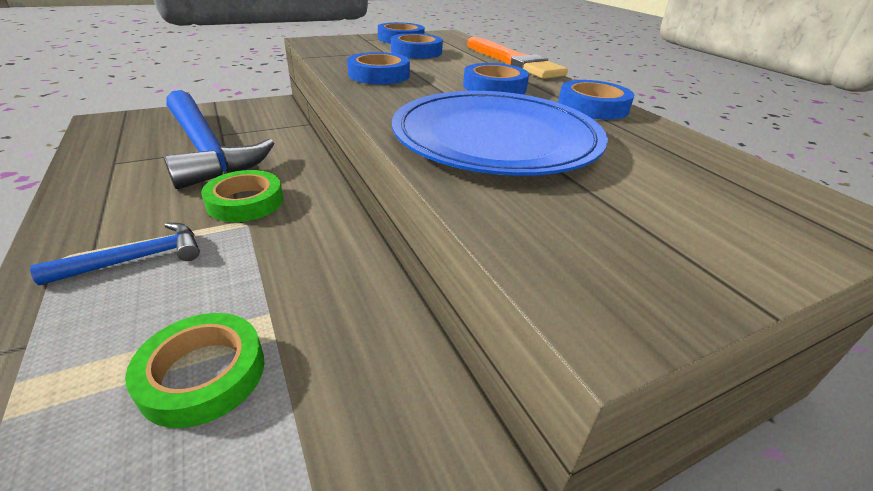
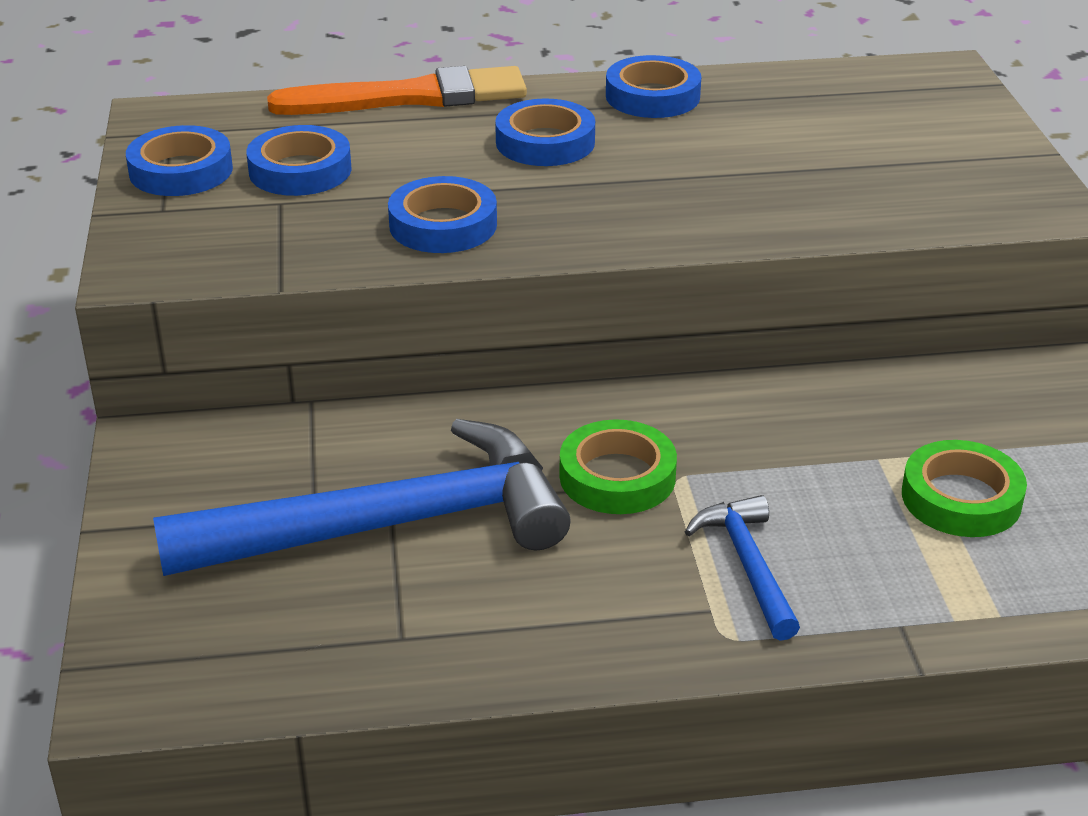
camera: 70 degrees left, 0 degrees up
(496, 138) = (740, 182): blue plate -> none

